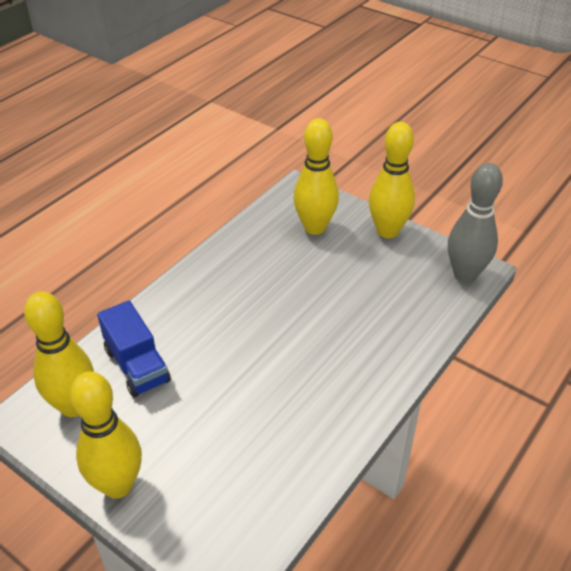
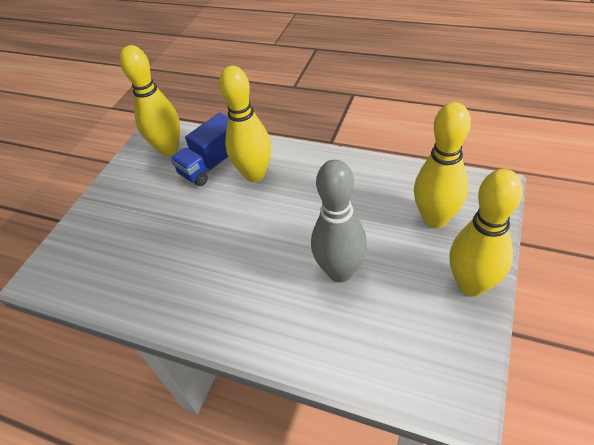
camera: 80 degrees right, 5 degrees up
(118, 485) = (107, 195): yellow bowling pin -> yellow bowling pin (255, 174)
(465, 274) = (438, 387): grey bowling pin -> grey bowling pin (340, 271)

